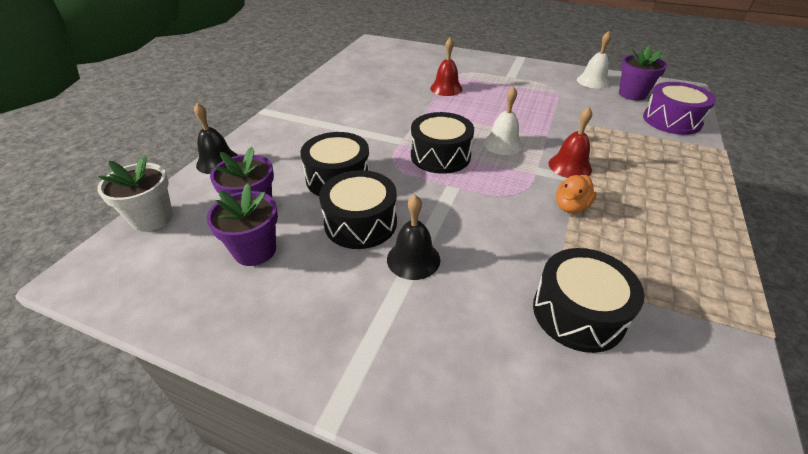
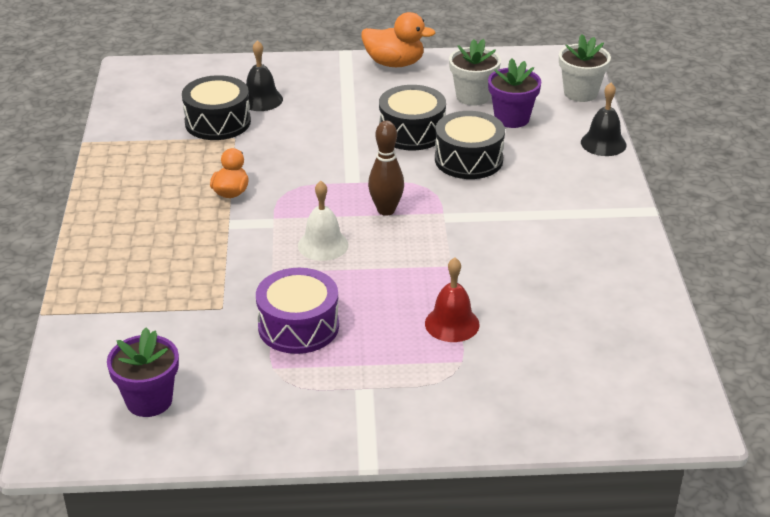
camera: 155 degrees right, 5 degrees down
(255, 250) = (473, 96): purple flower pot -> white flower pot
(283, 352) = (394, 63): none -> orange duck
(413, 259) = (350, 121): black bell -> black bell (261, 99)
(440, 155) = (386, 210): black drum -> brown bowling pin
(570, 166) = (237, 236): red bell -> none
(593, 81) = (216, 419): white bell -> none
(671, 120) = (97, 352): purple drum -> purple drum (298, 326)

